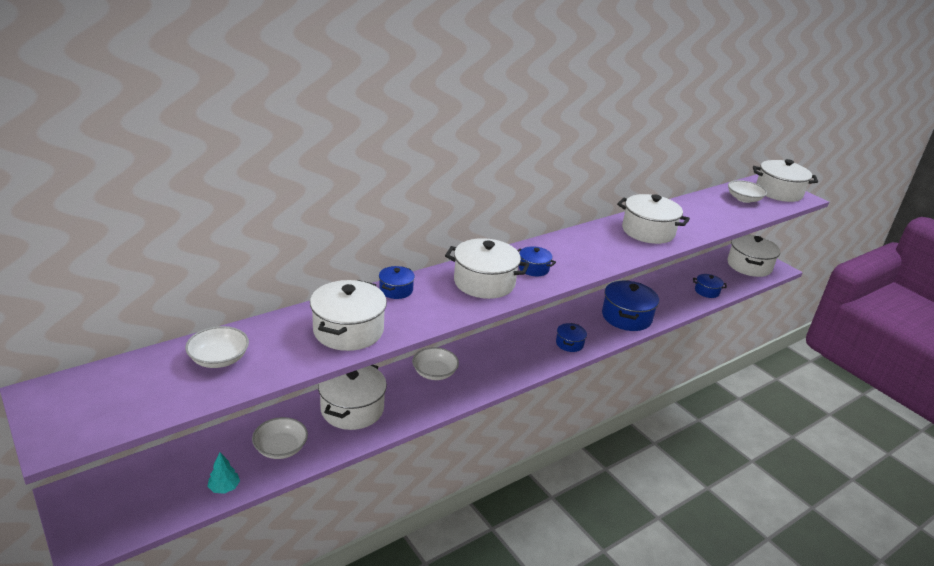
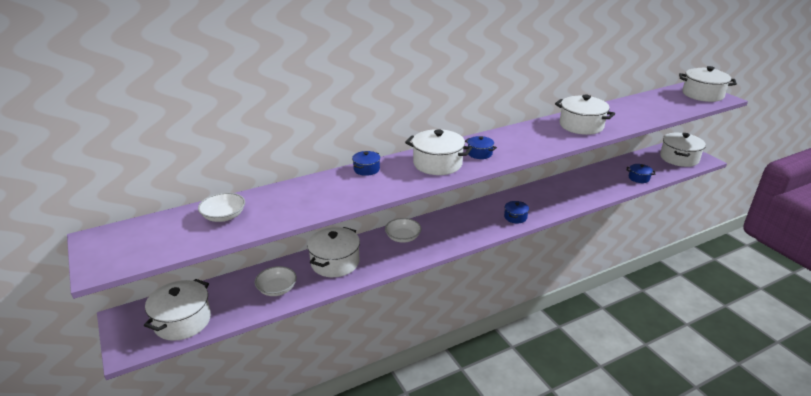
camera: 10 degrees right, 0 degrees up
(224, 488) = (231, 316): turquoise tree -> none
(348, 330) = (324, 197): white pot -> white pot (182, 321)
(626, 317) = (566, 197): blue pot -> none
(744, 199) = (670, 100): white bowl -> none

